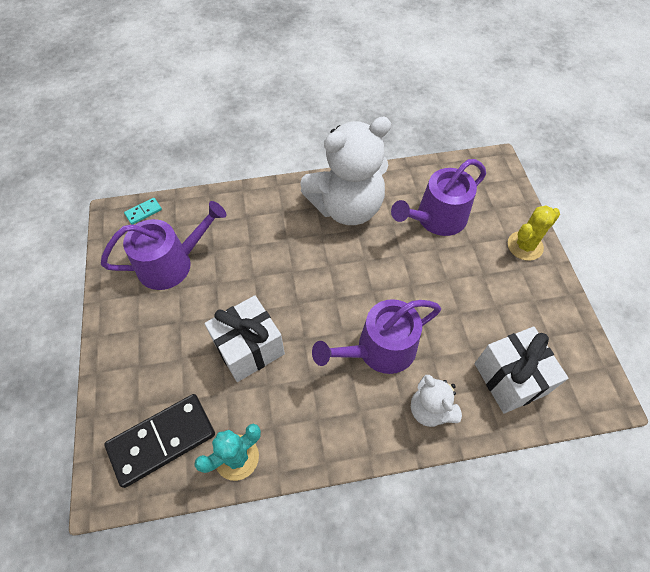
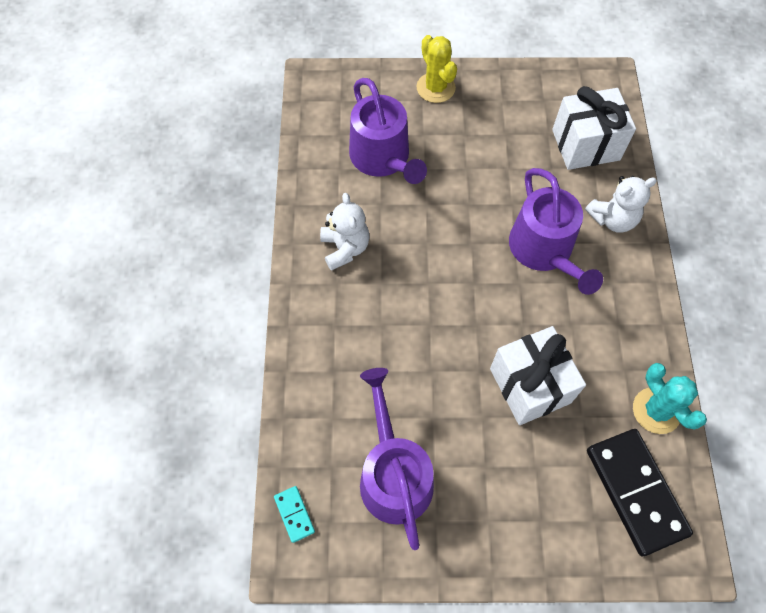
camera: 80 degrees left, 5 degrees up
(346, 207) = (345, 248): white teddy bear -> white teddy bear, size x0.50

